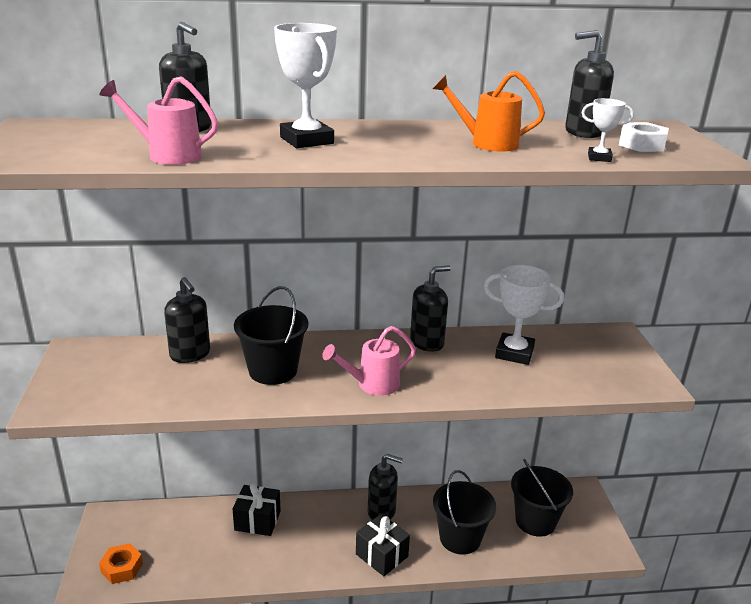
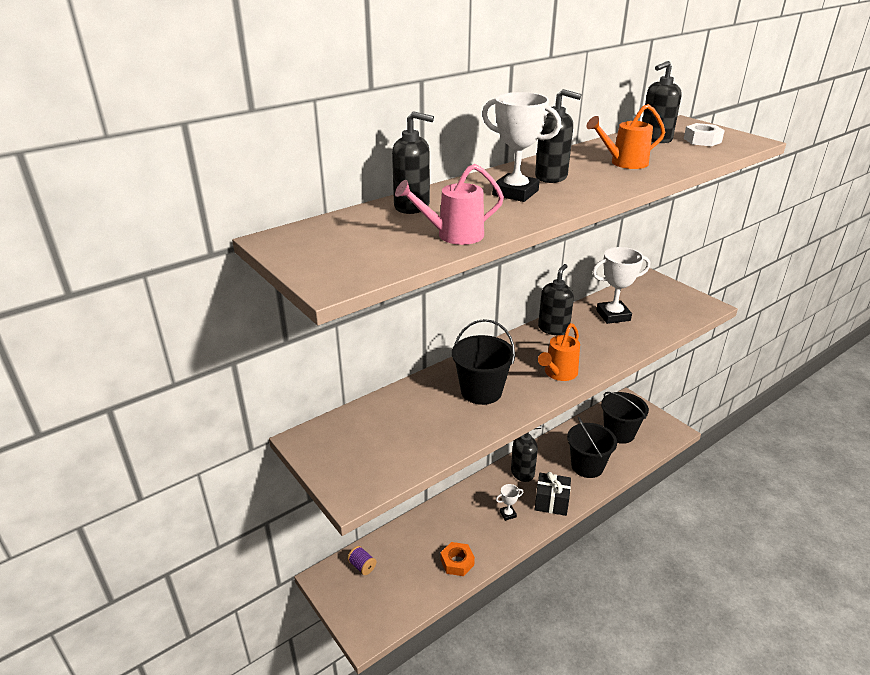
camera: 30 degrees left, 5 degrees up
(122, 568) = (380, 609): orange nut -> orange nut (457, 562)
(146, 523) = (362, 566): none -> purple spool
(190, 354) = (405, 404): black soap dispenser -> black soap dispenser (551, 177)
(257, 520) = (445, 521): black gift -> none
(372, 385) = (558, 373): pink watering can -> orange watering can
(599, 158) = (702, 157): white trophy -> white trophy (508, 514)

